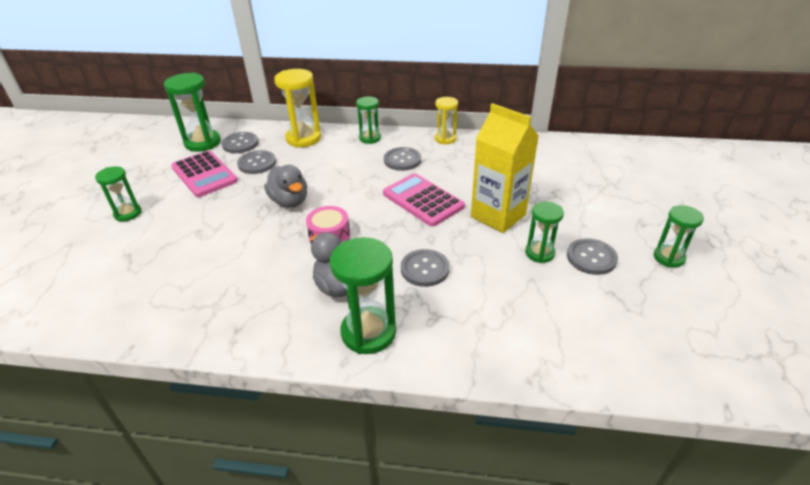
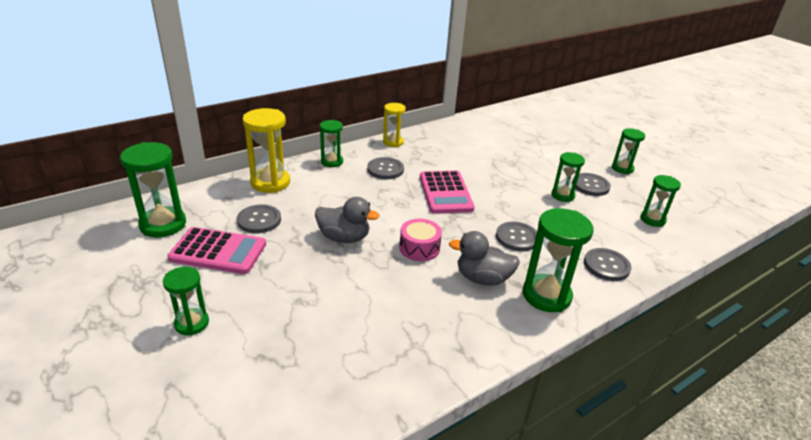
camera: 45 degrees left, 5 degrees down
(240, 144) = (210, 210): grey button -> grey button (606, 266)
(423, 200) = (445, 193): pink calculator -> pink calculator turned 105 degrees counterclockwise
(498, 215) = (507, 182): yellow carton -> none
(612, 328) = (652, 220): none -> green hourglass

